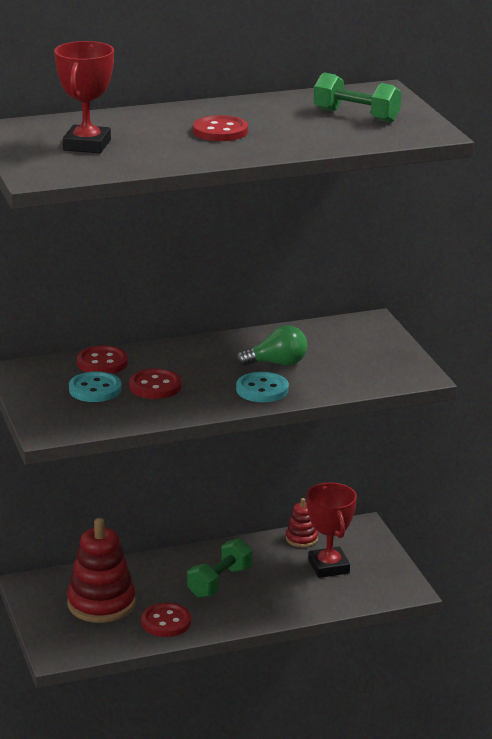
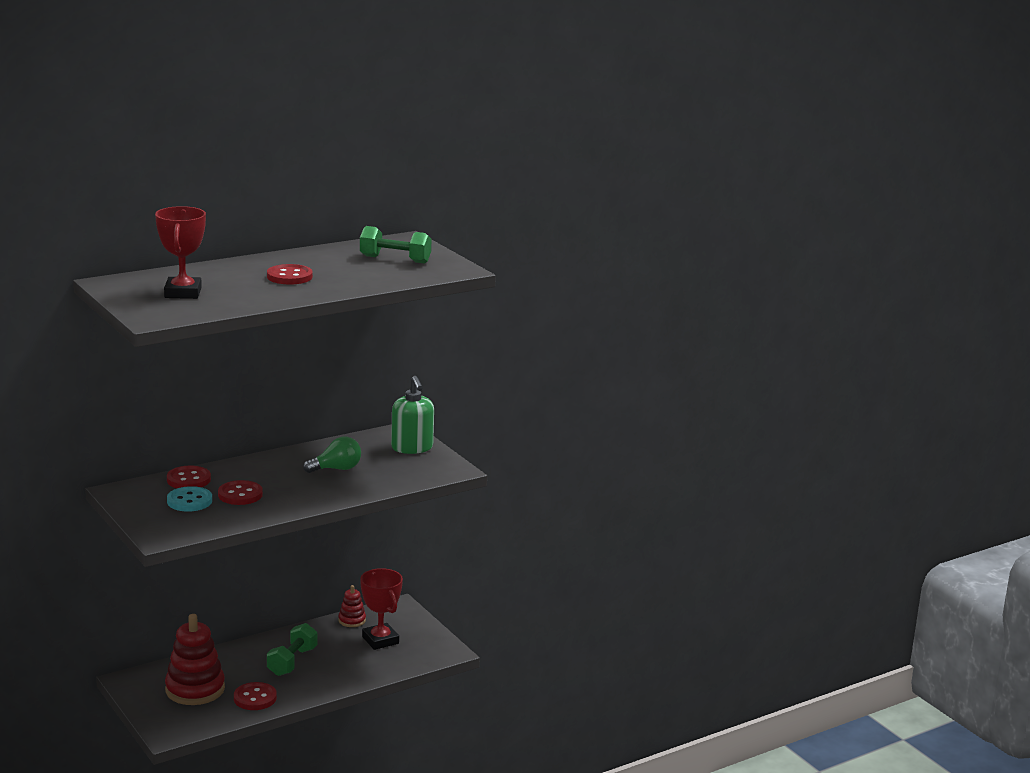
camera: 15 degrees left, 5 degrees down
(262, 389) = (330, 490): turquoise button -> none
(375, 344) = (412, 448): none -> green soap dispenser

